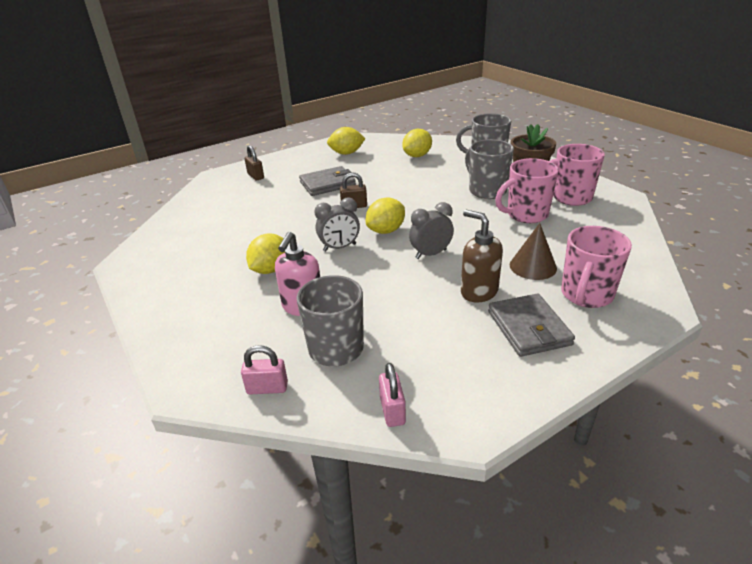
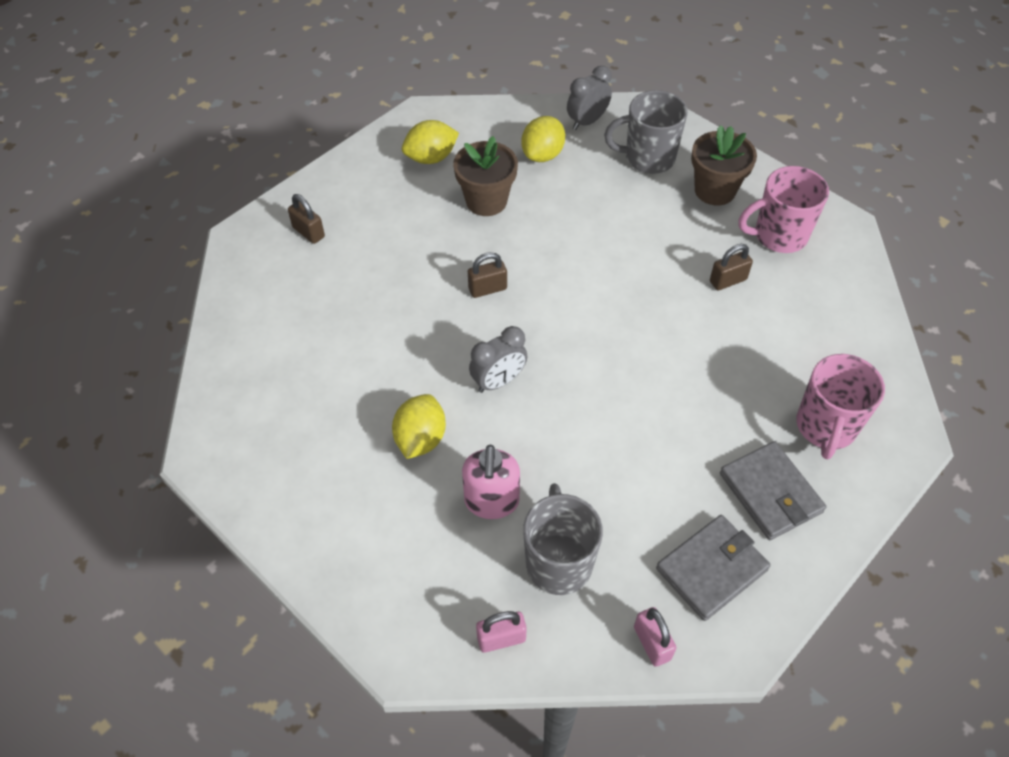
camera: 15 degrees left, 20 degrees up
(327, 184) = (429, 240): grey wallet -> grey wallet (711, 569)
(372, 171) = (486, 201): none -> brown flower pot
(386, 231) = (550, 338): yellow lemon -> none
(431, 254) = (623, 378): grey clock -> grey clock (587, 121)
(478, 292) = (700, 440): brown soap dispenser -> none
(486, 191) = (664, 232): grey mug -> none
(526, 215) = (728, 280): pink mug -> brown padlock
(533, 266) = (755, 384): brown cone -> none

